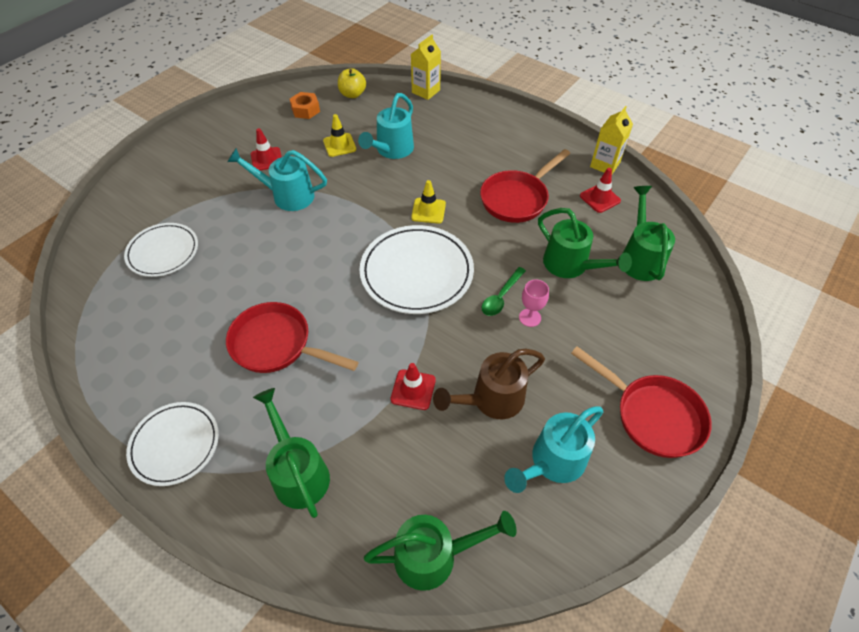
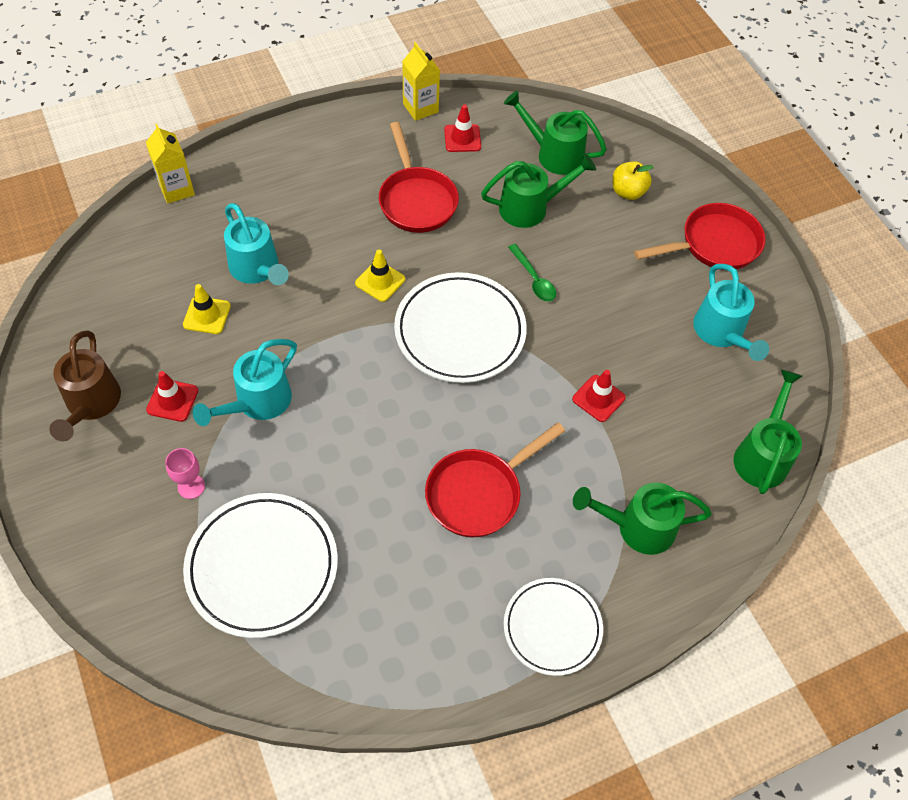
camera: 65 degrees left, 5 degrees up
(163, 252) = (262, 567): white plate -> white plate, size x1.56
(305, 110) = (107, 323): orange nut -> none
(352, 94) = (118, 262): yellow apple -> yellow apple (628, 192)
(491, 400) = (641, 344): brown watering can -> brown watering can (91, 404)
(530, 317) = (571, 270): pink goblet -> pink goblet (191, 486)

